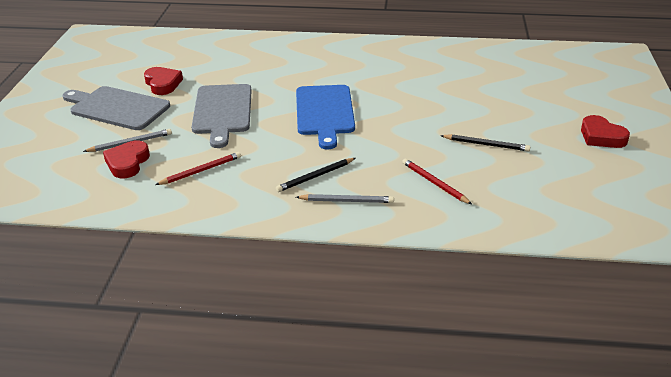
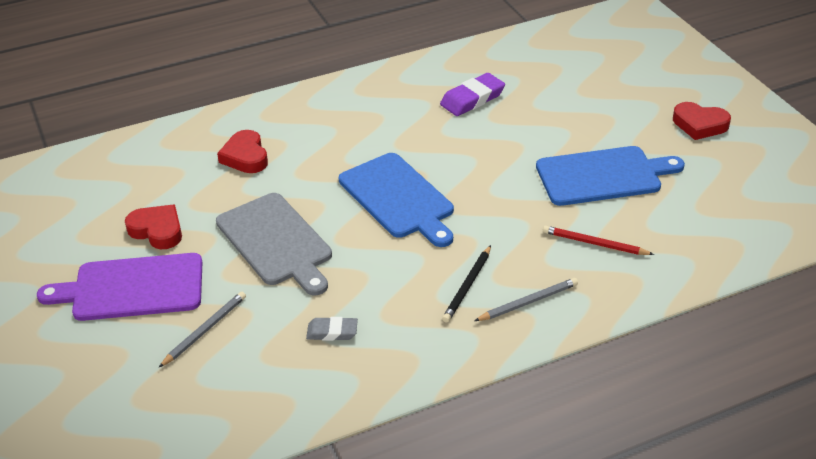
camera: 30 degrees left, 5 degrees up
(117, 108) = (132, 288): grey cutting board -> purple cutting board
(127, 163) = (231, 359): red heart -> red heart (245, 156)
(201, 171) = (332, 332): red pencil -> grey eraser
(437, 72) = (472, 99): none -> purple eraser
(486, 144) = (603, 176): black pencil -> blue cutting board

